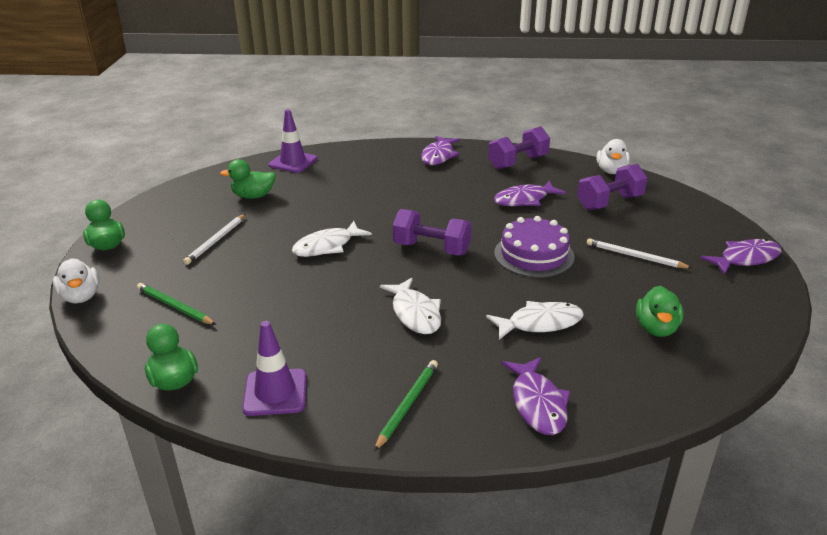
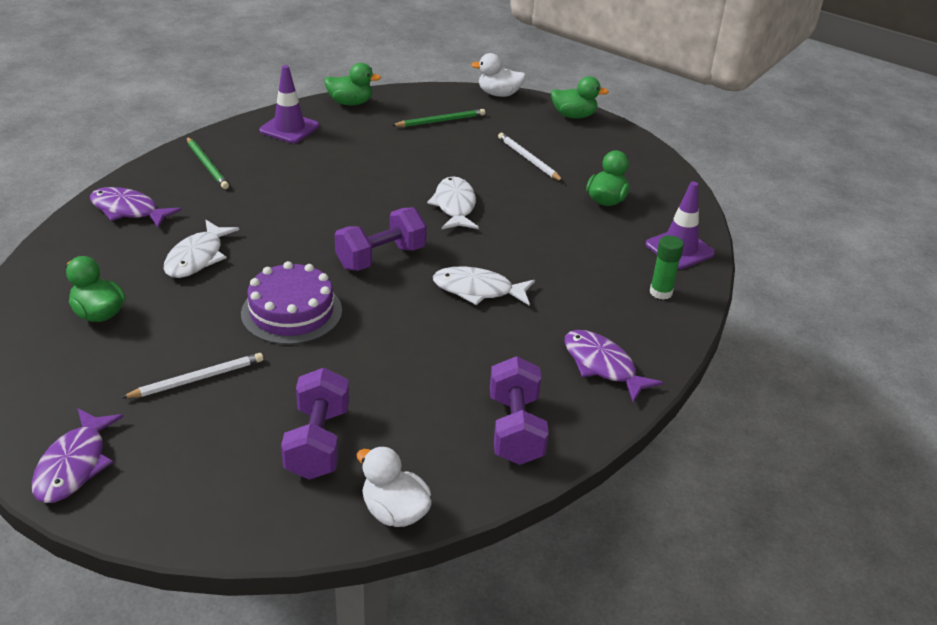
camera: 120 degrees right, 5 degrees up
(349, 157) = (661, 292): none -> green glue stick
(415, 313) = (296, 207): white fish -> white fish (478, 290)
(524, 200) = (406, 372): purple fish -> none

